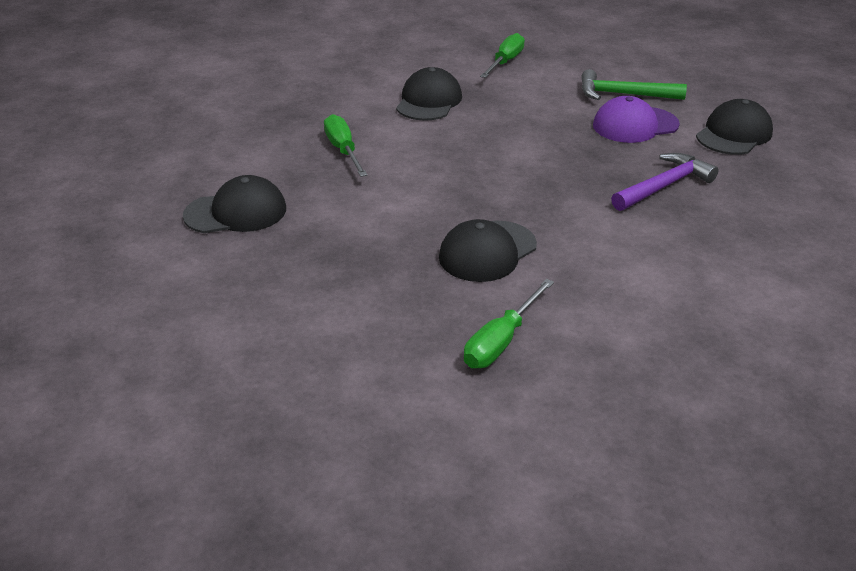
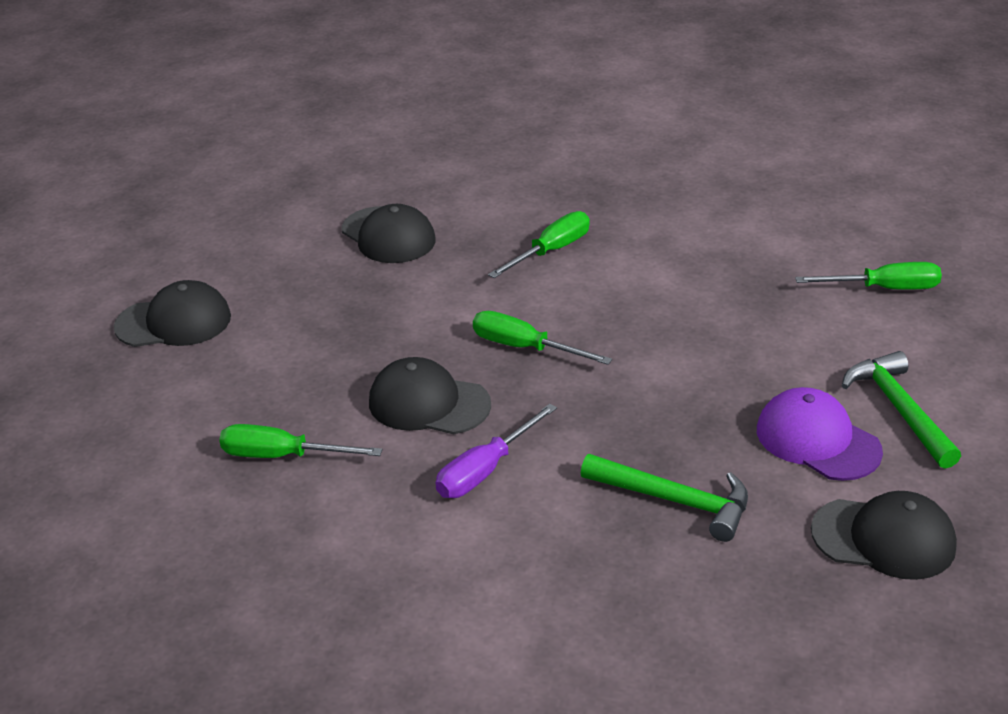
camera: 65 degrees right, 0 degrees up
(429, 101) = (715, 267): black cap -> black cap (174, 322)
(454, 193) = (524, 347): none -> green screwdriver
(586, 248) = (485, 470): none -> purple screwdriver
(663, 186) = (675, 501): purple hammer -> green hammer

